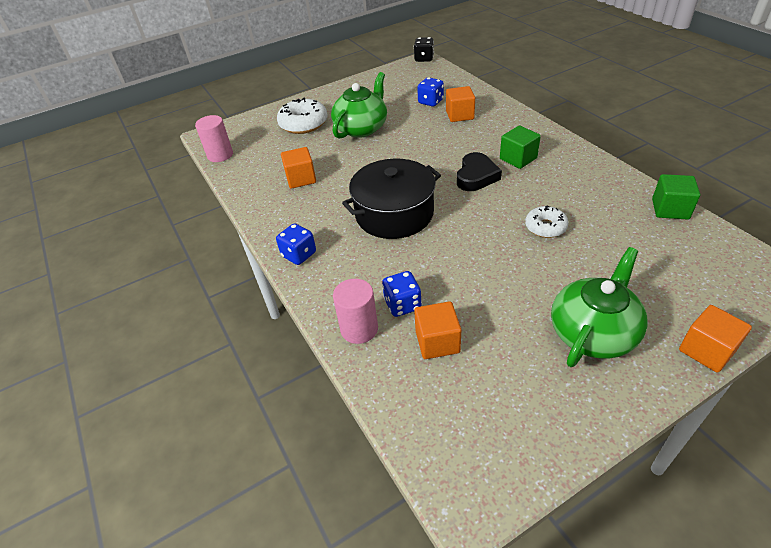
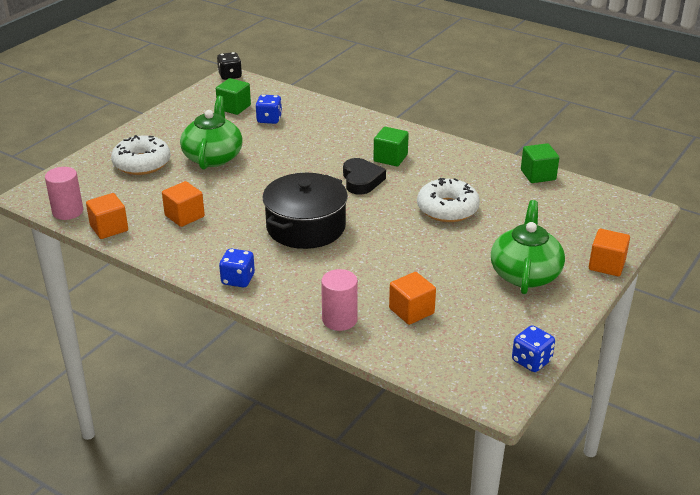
camera: 30 degrees left, 10 degrees down
(402, 304) = (364, 293): blue dice -> blue dice (531, 361)
(409, 86) = (234, 107): none -> green cube
(459, 115) = (308, 128): orange cube -> orange cube (109, 228)
(545, 227) = (447, 209): white donut -> white donut, size x1.63

